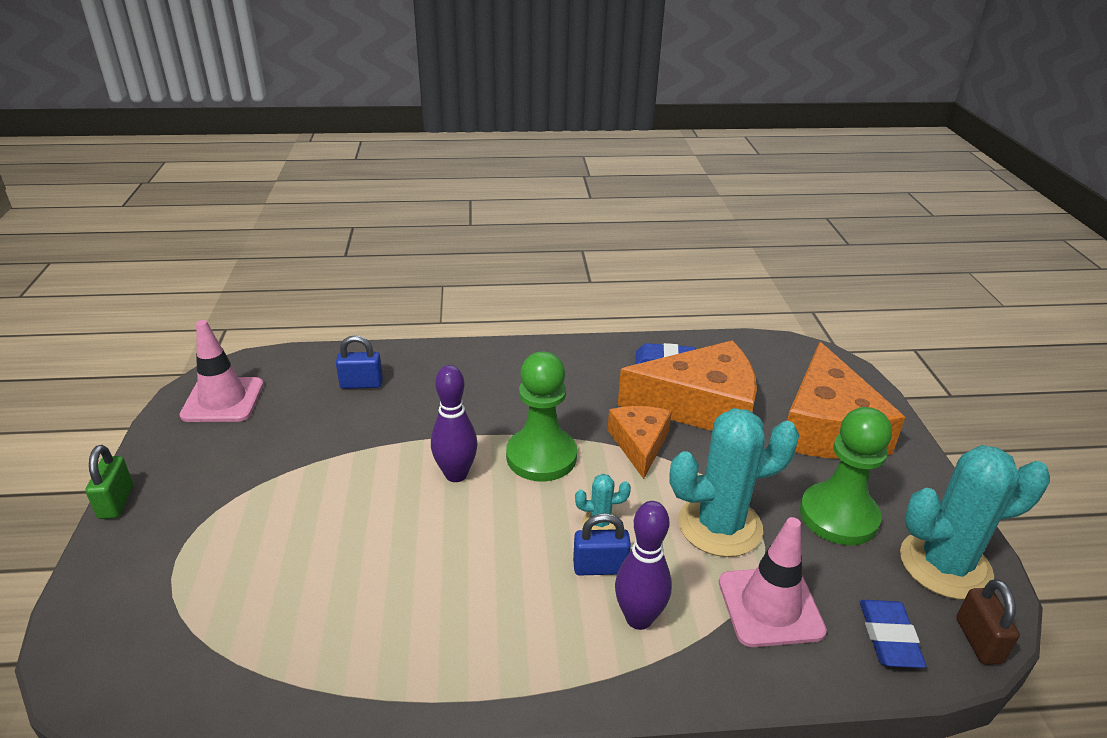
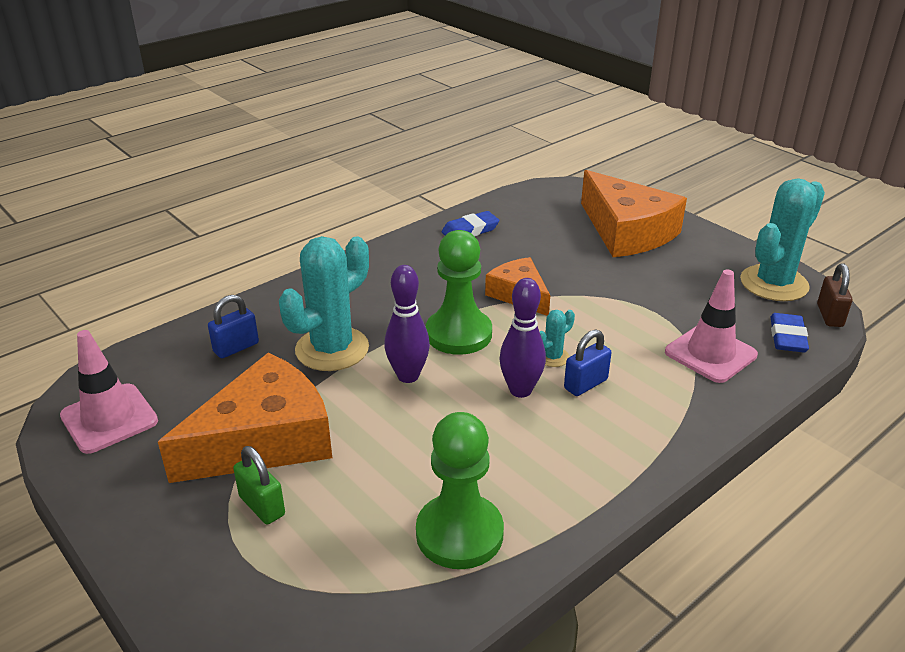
camera: 35 degrees left, 0 degrees up
(116, 502) = (113, 547): green padlock -> green padlock (262, 506)
(639, 618) = (645, 401): purple bowling pin -> purple bowling pin (520, 390)
(700, 406) = (531, 251): orange cheese -> orange cheese (264, 440)
(720, 526) = (630, 322): turquoise cactus -> turquoise cactus (332, 349)
(838, 516) = (690, 283): green pawn -> green pawn (459, 534)
(889, 637) = (787, 337): blue eraser -> blue eraser turned 45 degrees clockwise
(978, 641) = (829, 316): brown padlock -> brown padlock turned 45 degrees clockwise

